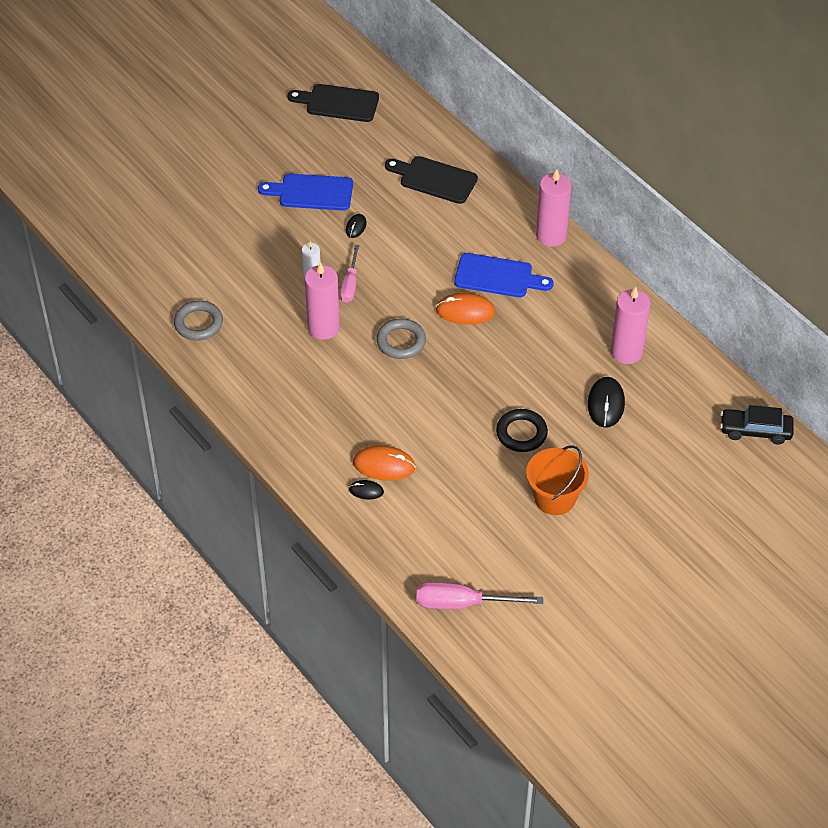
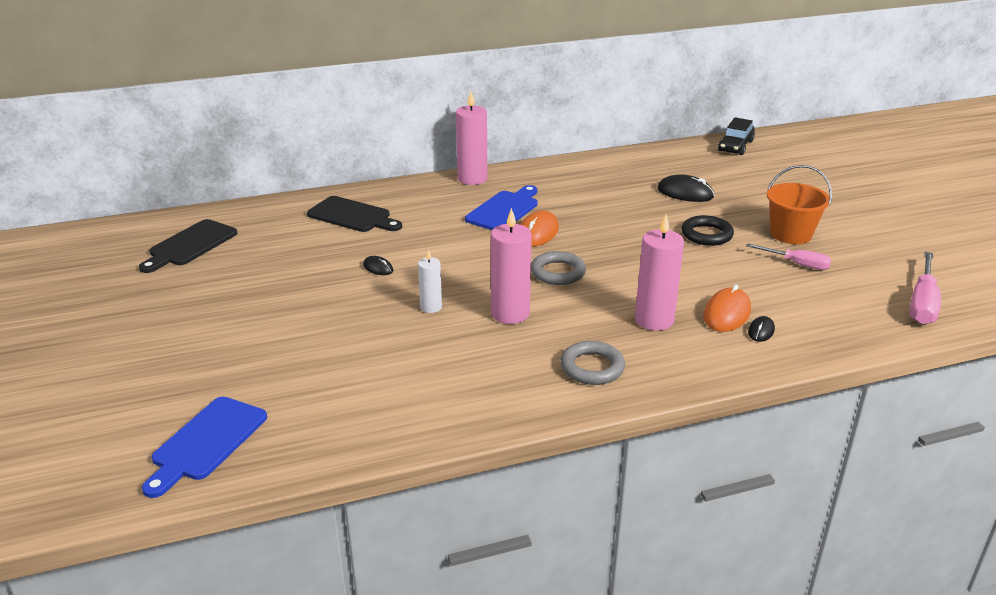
camera: 70 degrees left, 20 degrees down
(198, 323) = (446, 402): grey ring -> grey ring (592, 367)
(311, 192) = (303, 284): blue cutting board -> blue cutting board (206, 442)
(350, 284) = (457, 286): pink screwdriver -> pink screwdriver (797, 264)
(434, 179) = (352, 216): black cutting board -> black cutting board turned 105 degrees counterclockwise
(626, 352) = (629, 174): pink candle -> pink candle (654, 320)

